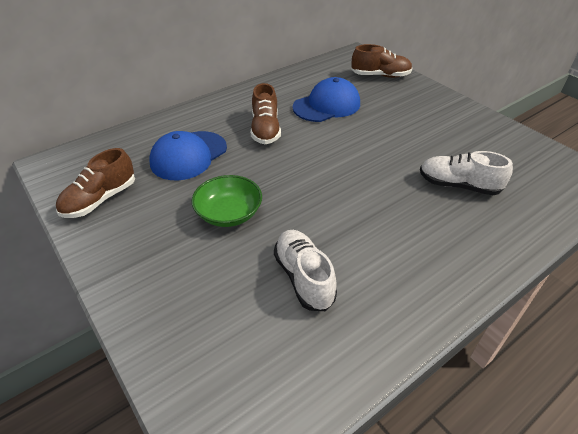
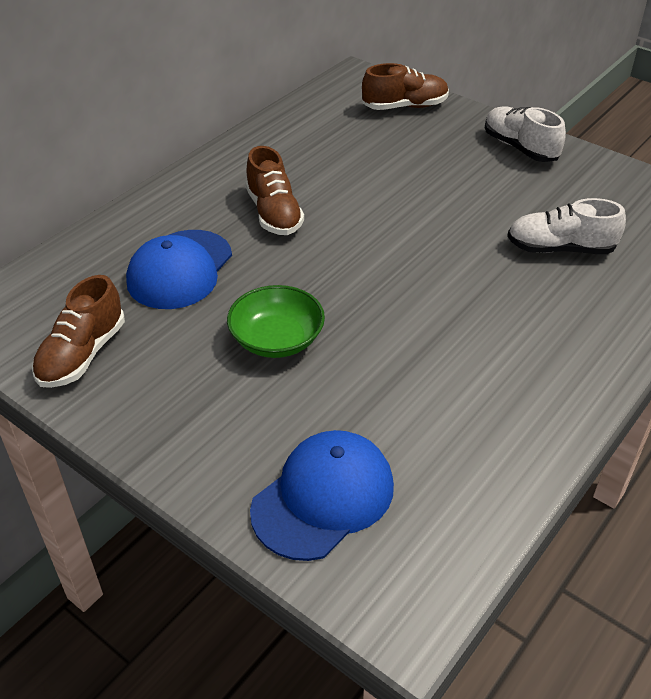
camera: 15 degrees left, 0 degrees up
(304, 277) = (410, 400): white shoe -> white shoe (520, 148)
(327, 105) = (346, 163): blue cap -> blue cap (323, 497)

